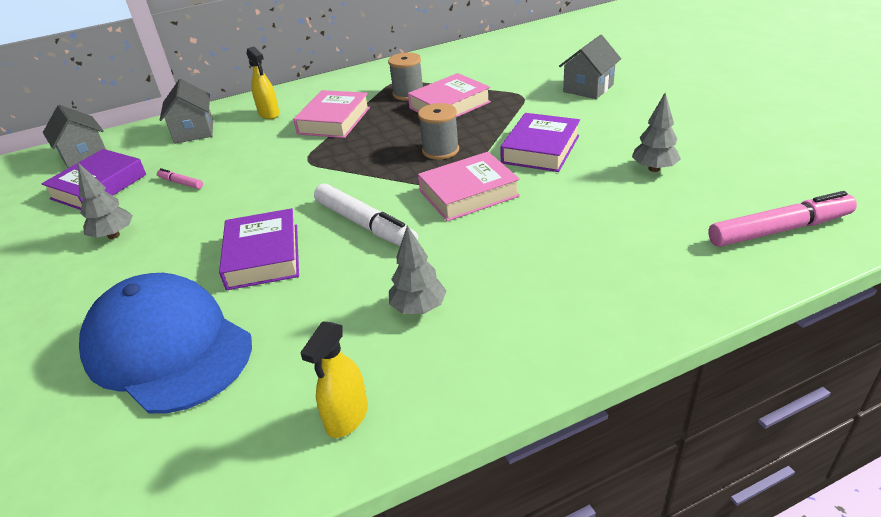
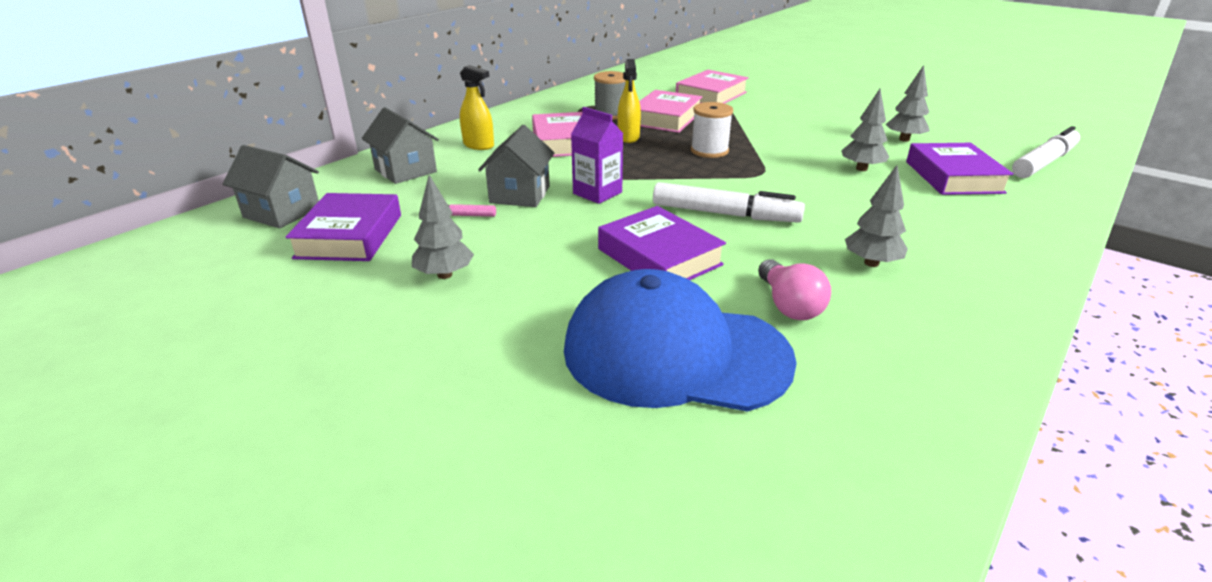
camera: 30 degrees left, 5 degrees down
(296, 180) = (597, 193): none -> purple carton
(297, 330) = (789, 305): none -> pink light bulb
(347, 417) = (939, 355): yellow spray bottle -> yellow spray bottle (628, 137)
(440, 150) = (709, 151): grey spool -> white spool
(468, 193) = (784, 176): pink book -> pink book (711, 95)
(540, 149) = (796, 139): purple book -> purple book (953, 177)
(556, 198) = (861, 169): none -> grey tree
(588, 88) = (771, 95): grey house -> grey house (520, 194)
(779, 230) = (1043, 162): pink marker -> white marker

